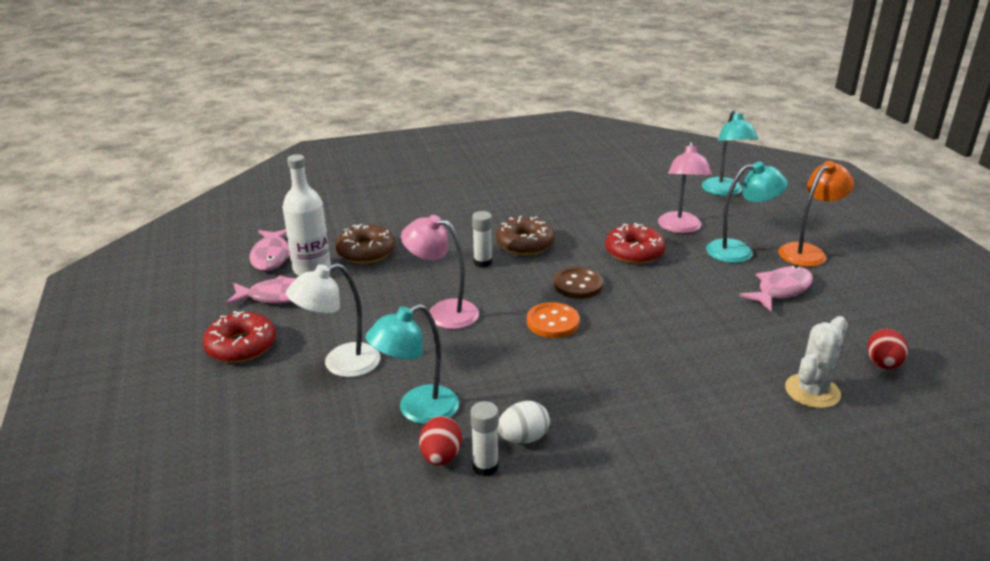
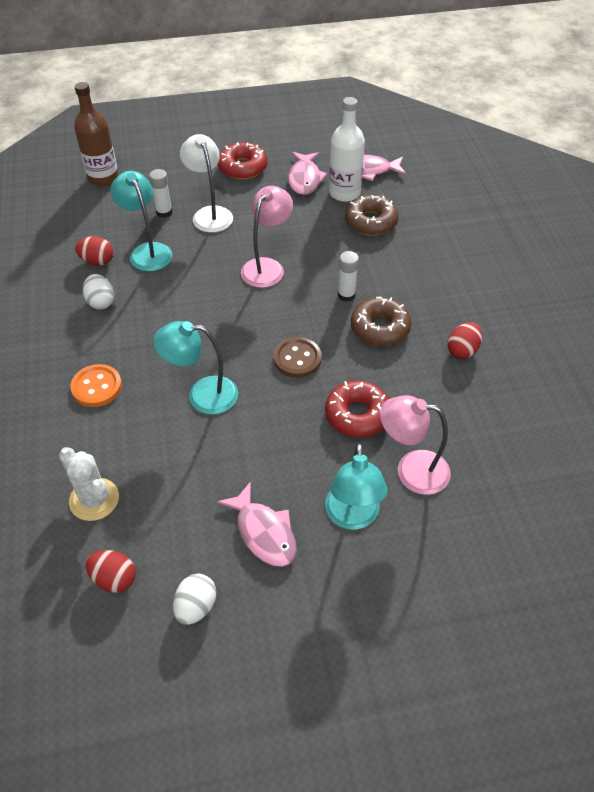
camera: 95 degrees right, 20 degrees up
(230, 488) = (103, 177): none -> brown bottle
(485, 466) = (80, 281): white glue stick -> white glue stick (164, 212)
(543, 207) = (462, 350): none -> red egg
(553, 322) = (239, 333): orange button -> orange button (97, 387)
(724, 191) = (517, 548): turquoise lamp -> turquoise lamp (202, 395)
(807, 252) = (345, 594): orange lamp -> none
(871, 316) = (196, 606): none -> white egg

